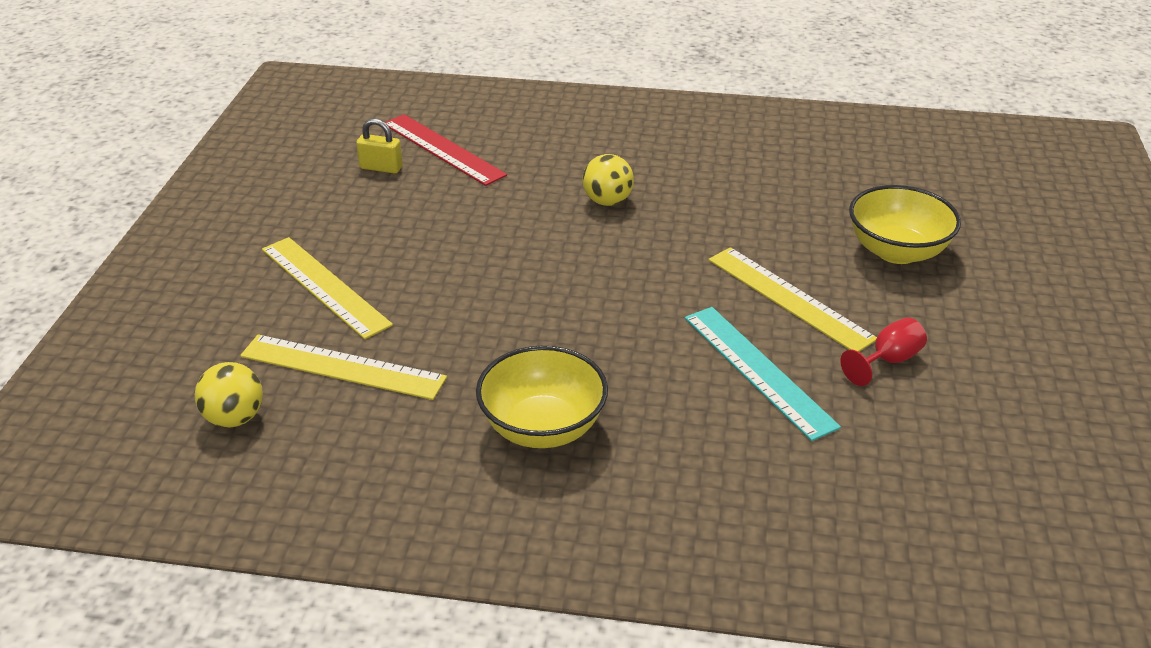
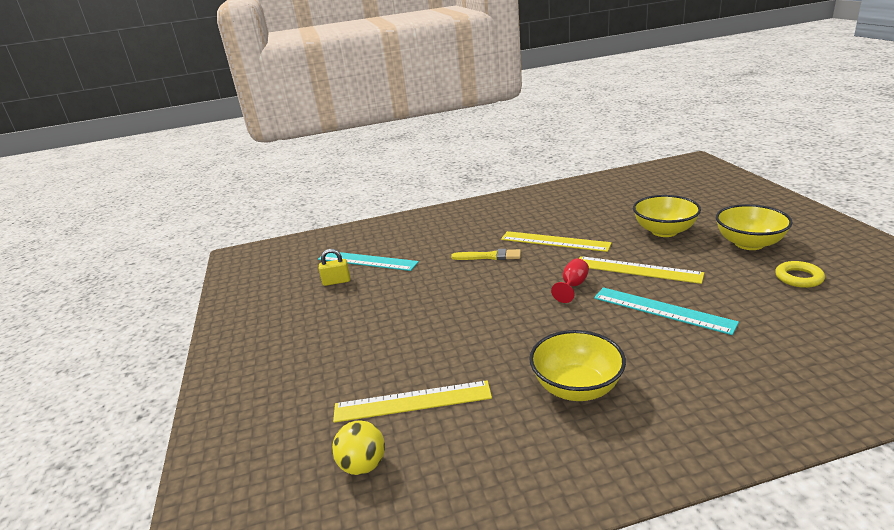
camera: 20 degrees left, 10 degrees down
(324, 286) = (357, 358): yellow ruler -> yellow ruler (554, 241)
(443, 149) = (367, 261): red ruler -> turquoise ruler
(607, 201) = (489, 256): yellow ball -> yellow brush
(888, 361) = (721, 281): red goblet -> red goblet (573, 286)
(1001, 318) = (749, 243): none -> yellow bowl
(1008, 399) = (798, 278): none -> yellow ring

